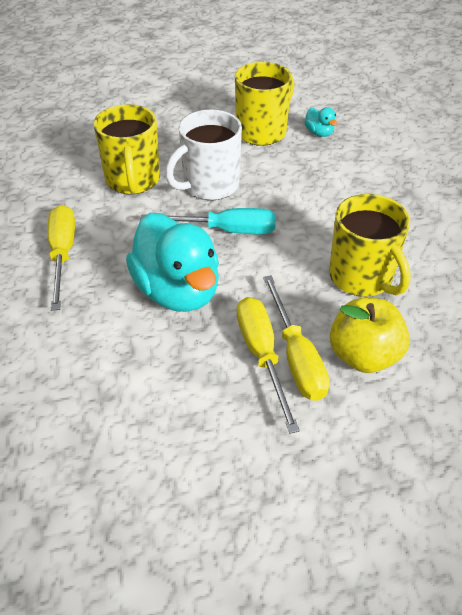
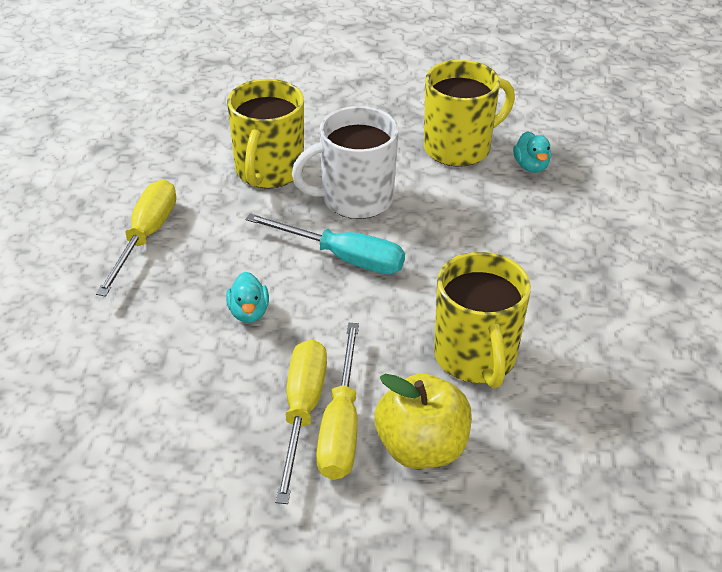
camera: 20 degrees right, 5 degrees down
(178, 291) = (249, 312): turquoise duck -> turquoise duck, size x0.41

